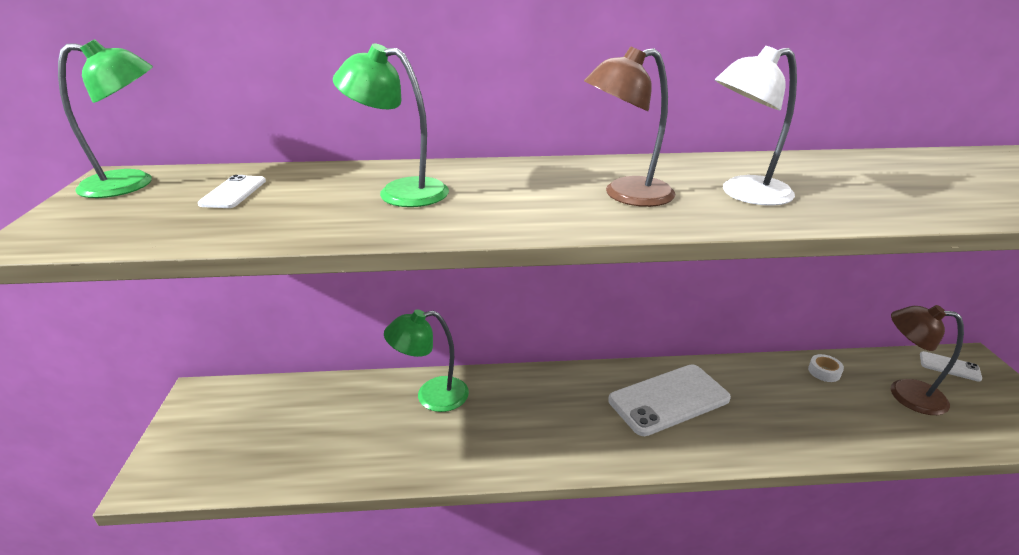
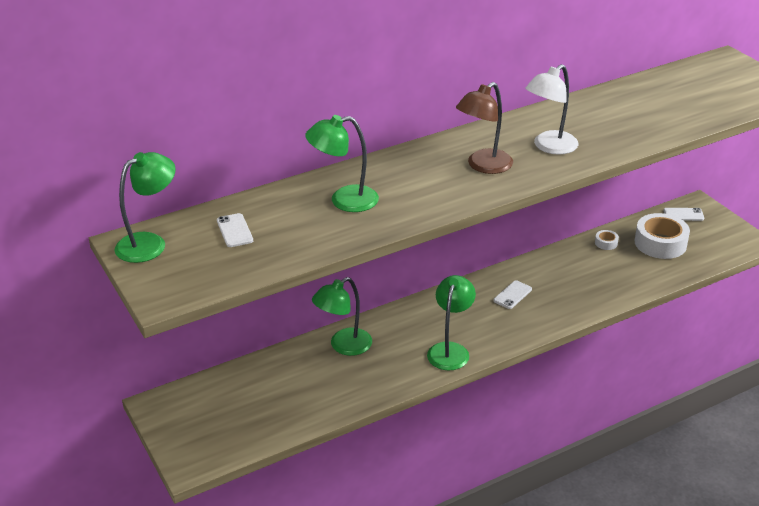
camera: 25 degrees left, 5 degrees up
(548, 445) = (450, 350): none -> green lamp
(668, 399) = (512, 295): white phone -> white phone, size x0.47
(905, 394) = (660, 243): brown lamp -> white tape

